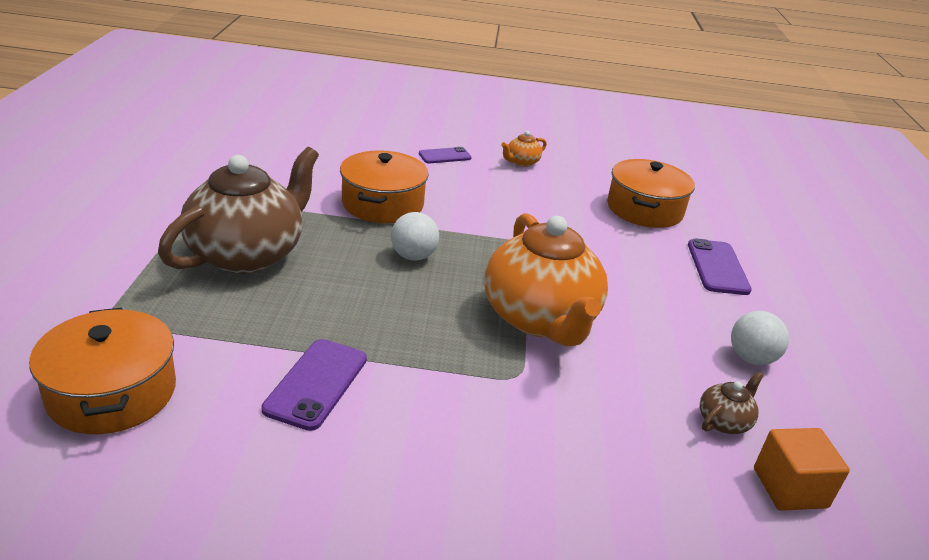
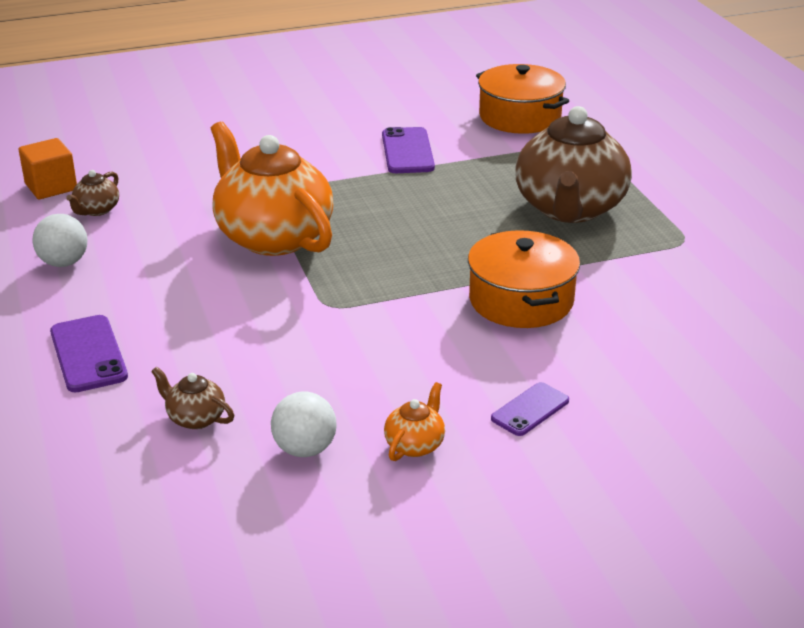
camera: 160 degrees right, 0 degrees up
(413, 256) = (430, 254): white ball -> white ball (305, 449)
(644, 209) = (195, 418): orange pot -> brown teapot

